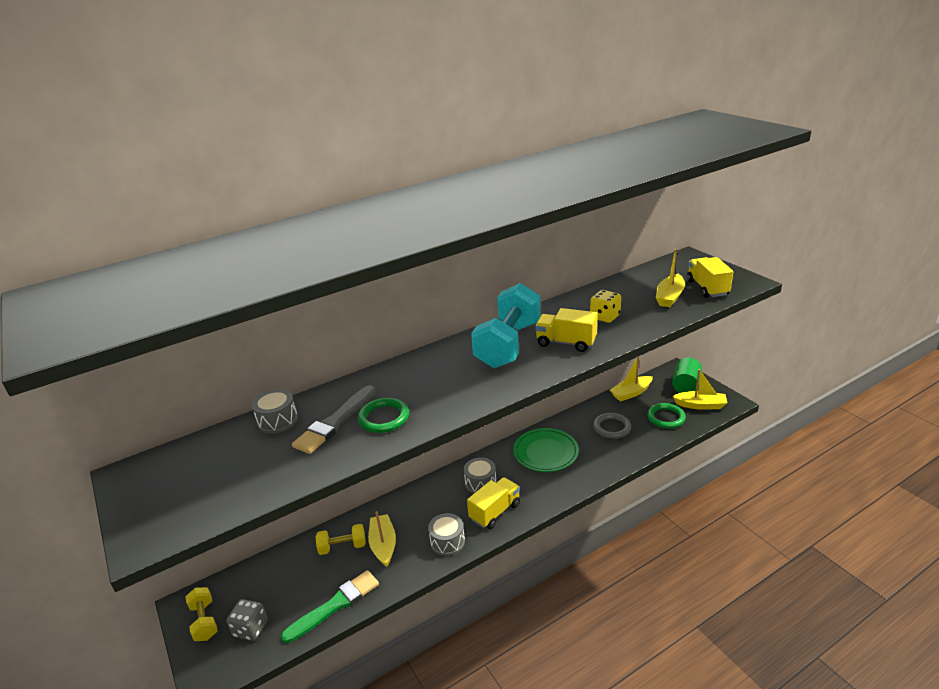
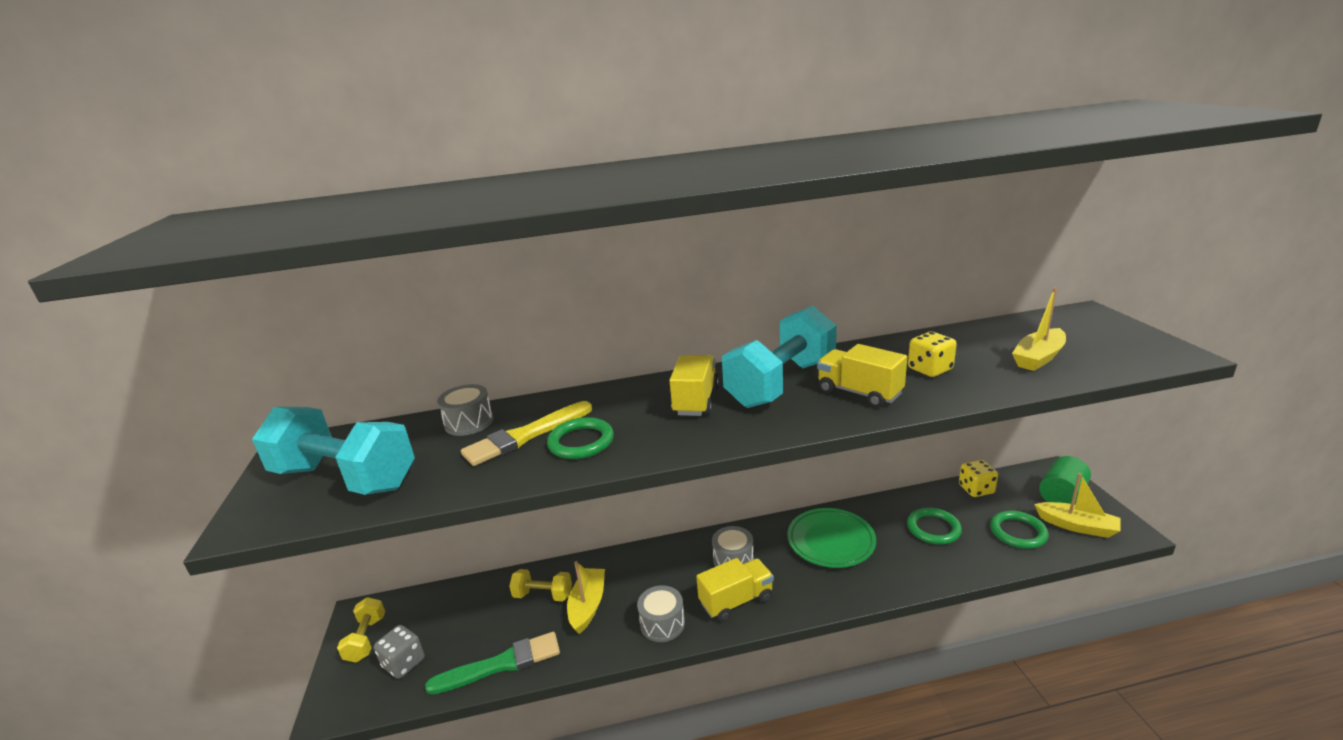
camera: 20 degrees right, 5 degrees down
(203, 487) = (345, 478): none -> turquoise dumbbell
(335, 422) = (525, 436): grey brush -> yellow brush
(612, 427) = (933, 528): grey ring -> green ring
(631, 393) = (976, 489): yellow boat -> yellow dice
(707, 288) = (1103, 354): yellow truck -> yellow truck (696, 401)

